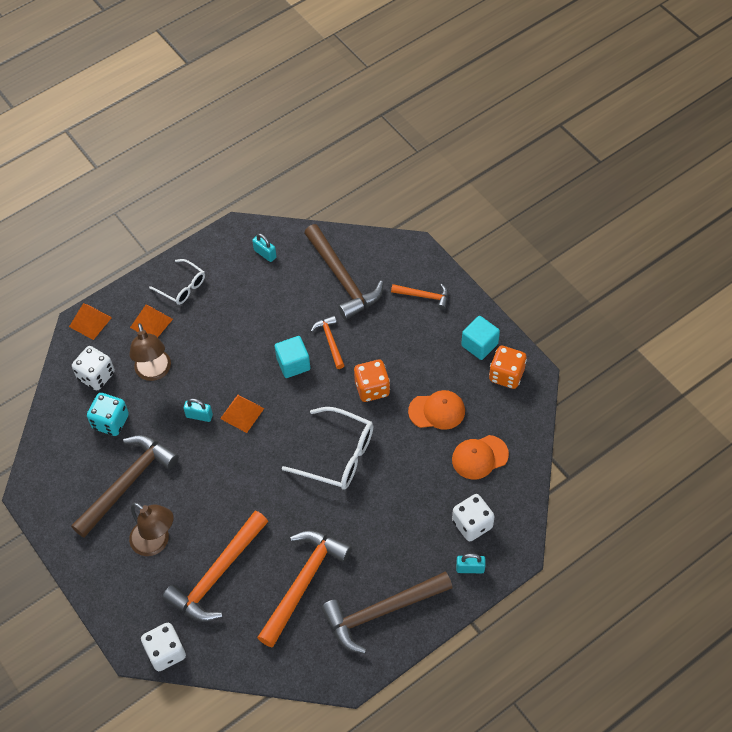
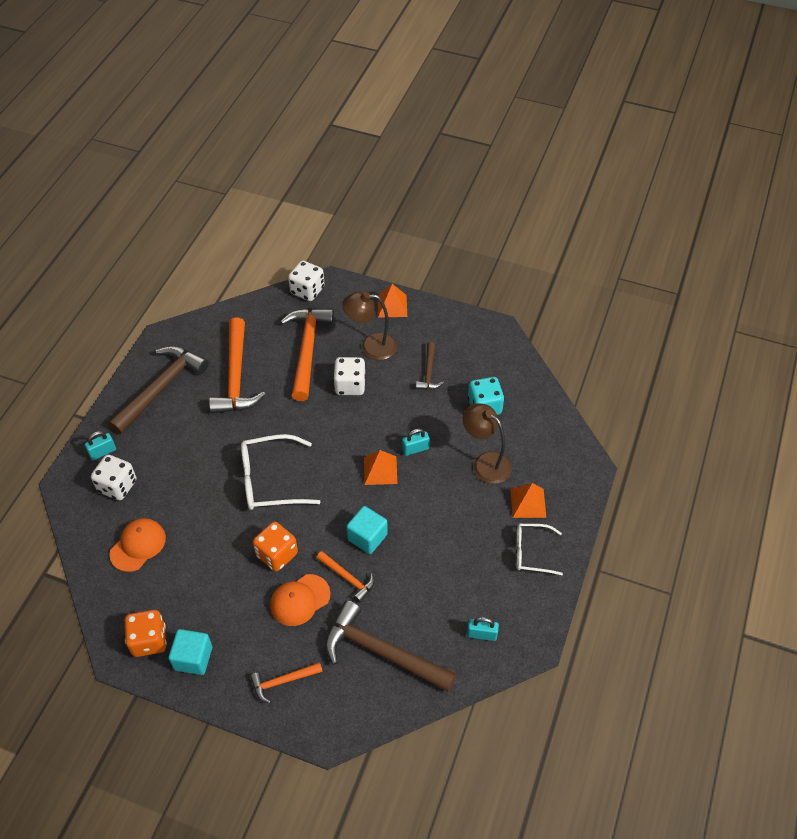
camera: 145 degrees right, 5 degrees down
(90, 322) = (582, 474): orange pyramid -> orange pyramid (392, 306)
(96, 376) = (531, 434): white dice -> white dice (350, 385)
(128, 483) = (428, 372): brown hammer -> brown hammer, size x0.51
(437, 411) = (201, 566): orange cap -> orange cap (300, 600)

